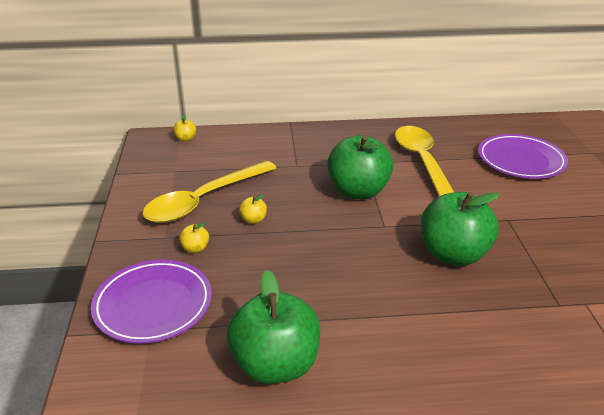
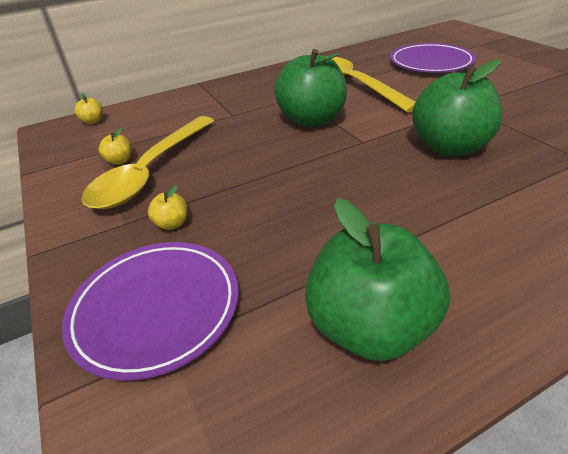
camera: 20 degrees left, 5 degrees up
(253, 220) = (222, 174): yellow apple -> yellow apple (120, 161)

